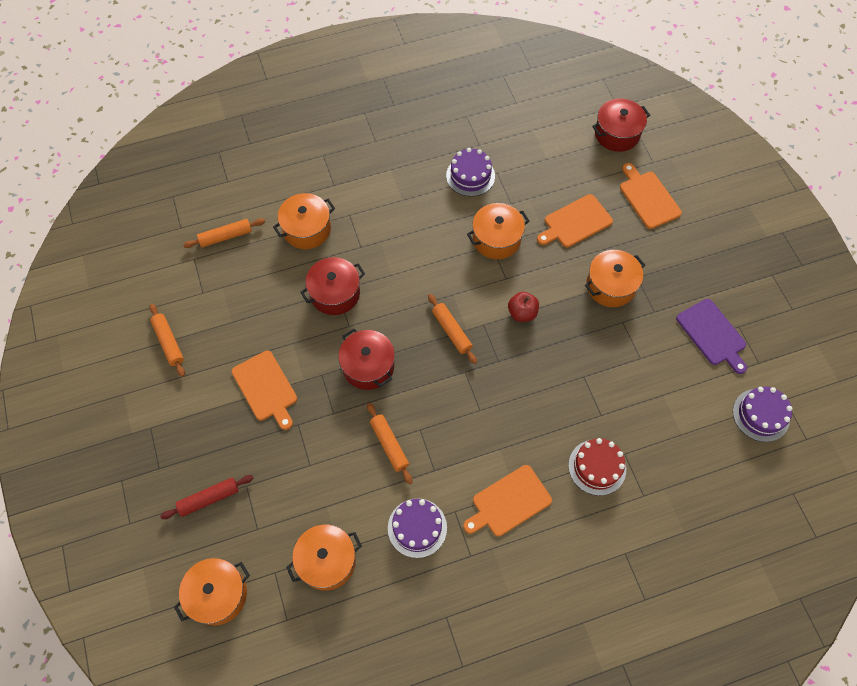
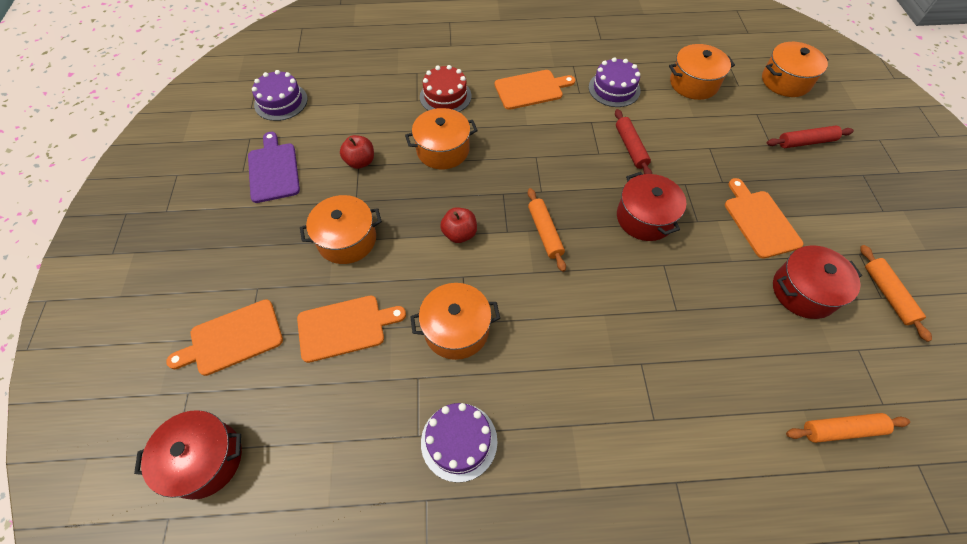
camera: 165 degrees left, 5 degrees down
(307, 229) = (718, 411): orange pot -> orange pot (443, 150)
(335, 293) = (679, 307): red pot -> red pot (803, 291)
(389, 445) = (630, 147): orange rolling pin -> red rolling pin
(640, 362) = (360, 162): none -> red apple
(648, 198) = (232, 338): orange cutting board -> orange cutting board turned 75 degrees clockwise

